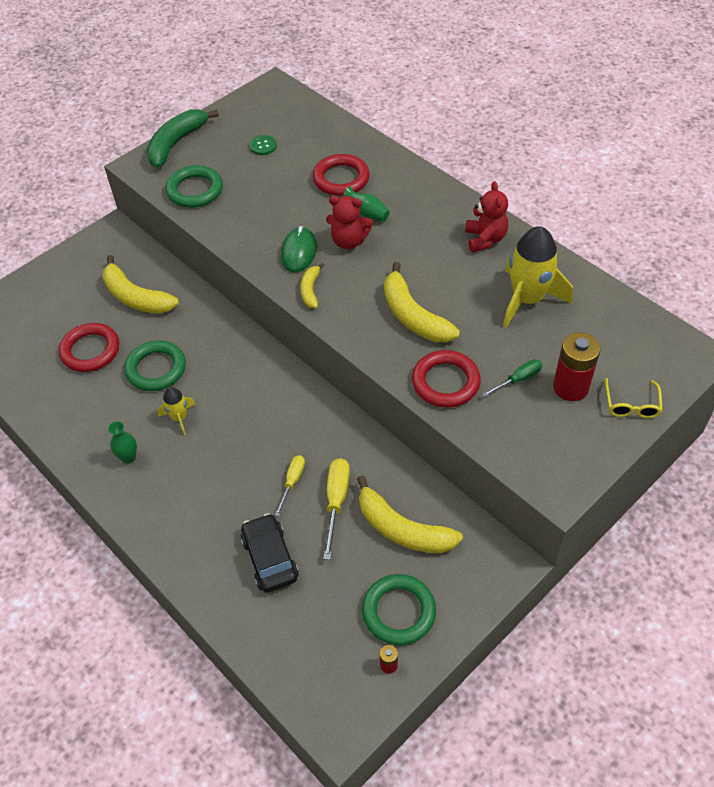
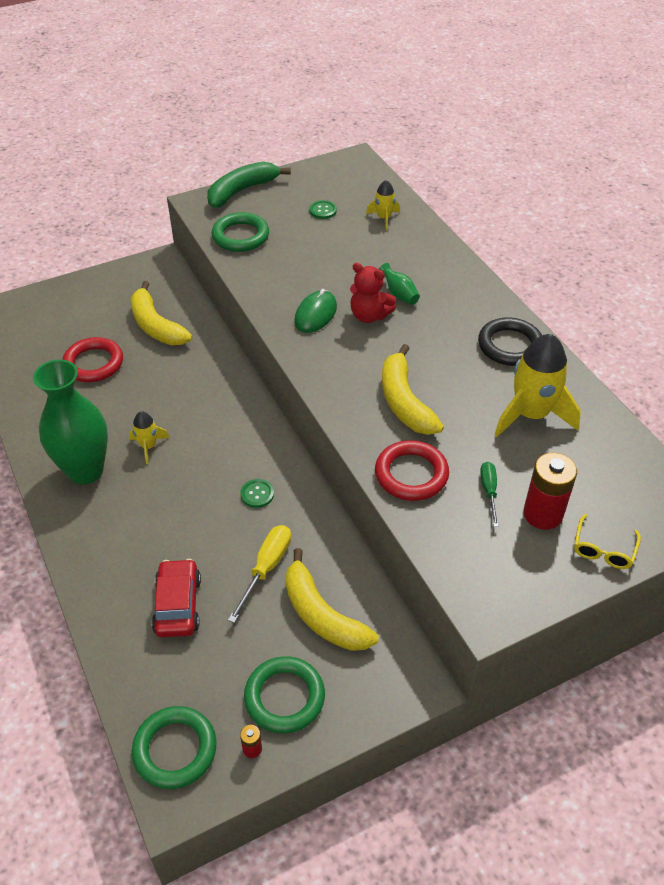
camera: 15 degrees right, 5 degrees down
(129, 457) = (85, 471): green vase -> green vase, size x2.46
(156, 369) = (146, 395): green ring -> green ring (175, 750)
(270, 558) = (178, 605): black car -> red car
(292, 482) = (231, 537): yellow screwdriver -> none
(300, 435) = (257, 494): none -> green button
(310, 290) = (312, 352): yellow banana -> none
(324, 141) = (384, 218): none -> yellow rocket
(341, 179) = (386, 256): red ring -> none
(485, 239) = (510, 346): red teddy bear -> black ring
(518, 379) = (489, 491): green screwdriver -> green screwdriver turned 75 degrees counterclockwise

